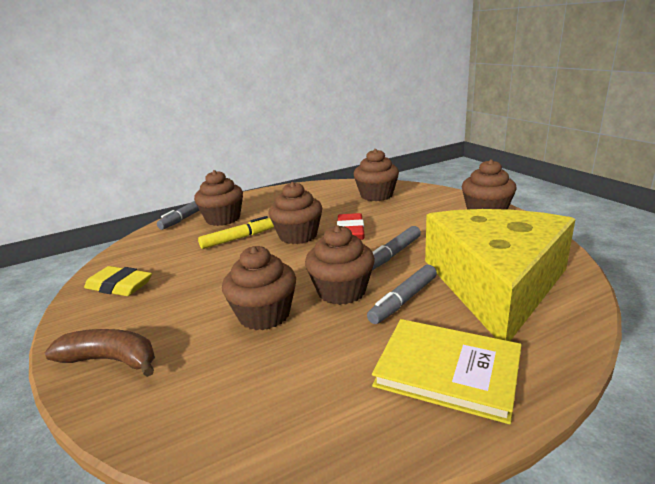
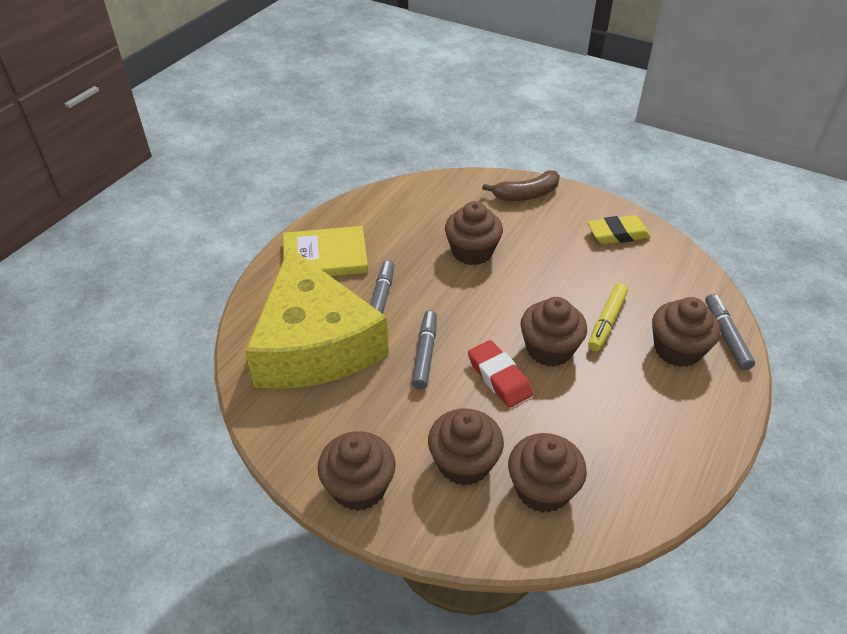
camera: 145 degrees right, 20 degrees up
(341, 291) = (435, 291): brown cupcake -> brown cupcake (464, 463)

